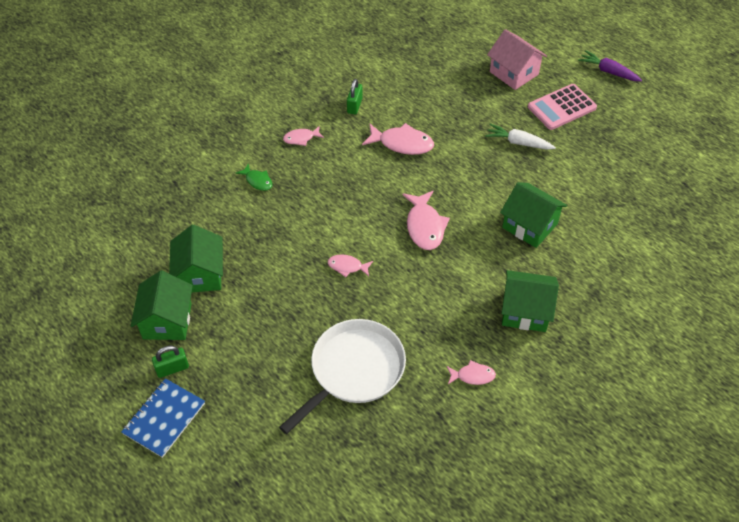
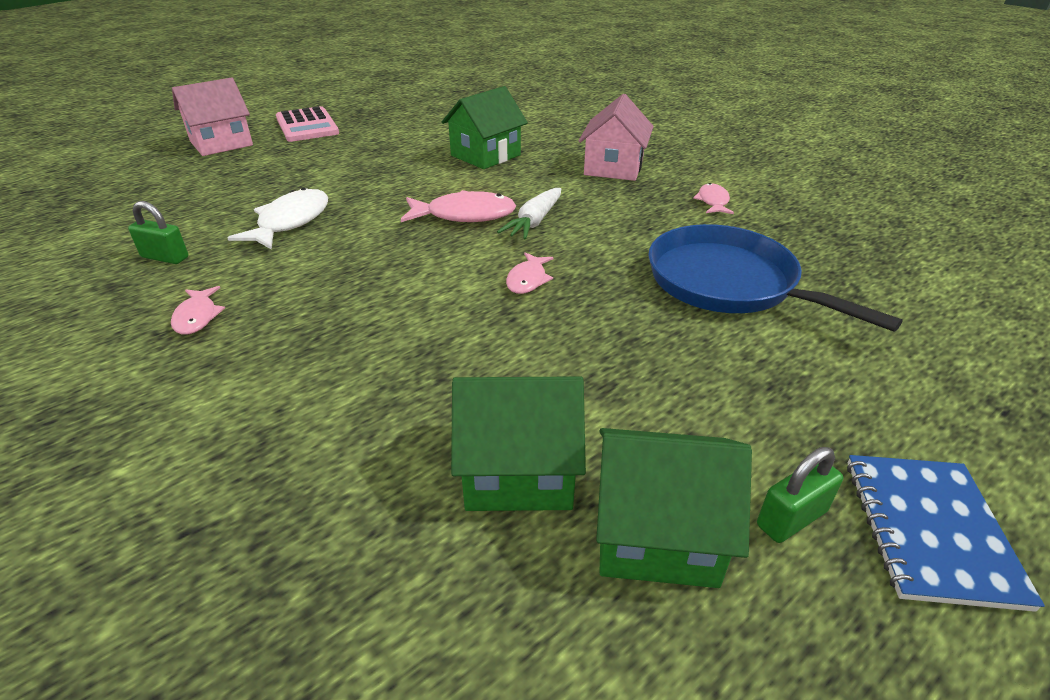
camera: 85 degrees left, 15 degrees down
(164, 418) = (930, 530): blue notebook -> blue notebook turned 60 degrees clockwise
(172, 368) = (791, 518): green padlock -> green padlock turned 75 degrees clockwise
(257, 181) = (276, 376): green fish -> none
(354, 370) = (727, 282): white pan -> blue pan
(402, 144) = (290, 222): pink fish -> white fish
(518, 142) = (347, 150): white carrot -> white carrot (534, 222)
(525, 311) = (613, 167): green house -> pink house
(608, 71) = (271, 102): purple carrot -> none

